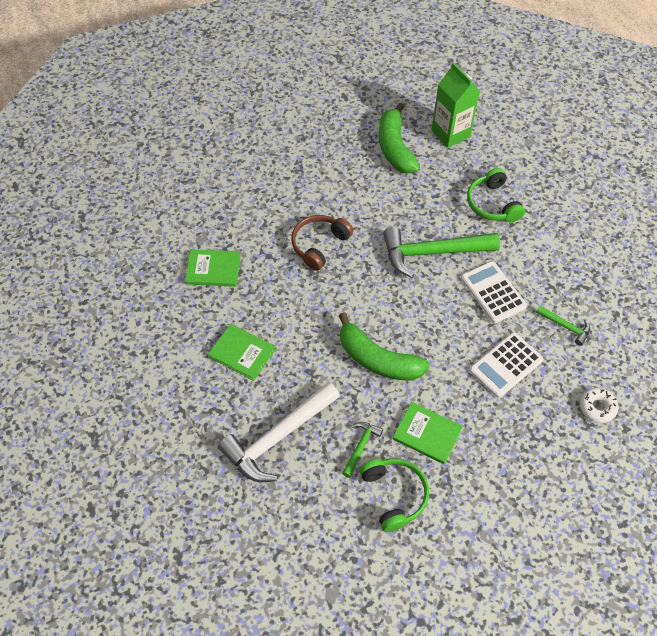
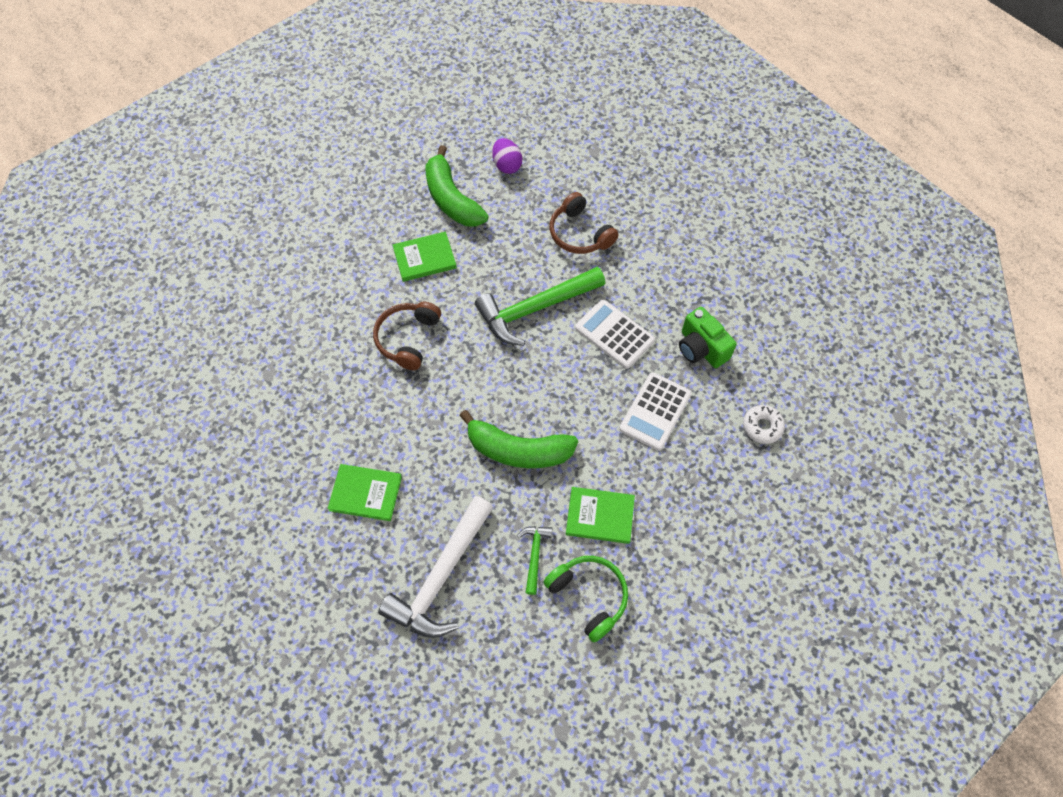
camera: 20 degrees left, 5 degrees up
(213, 269) = (296, 405): green book -> green book (424, 258)
(450, 133) = (507, 165): green carton -> purple egg
(492, 204) = (580, 234): green headphones -> brown headphones
(565, 326) = (701, 348): green hammer -> green camera

